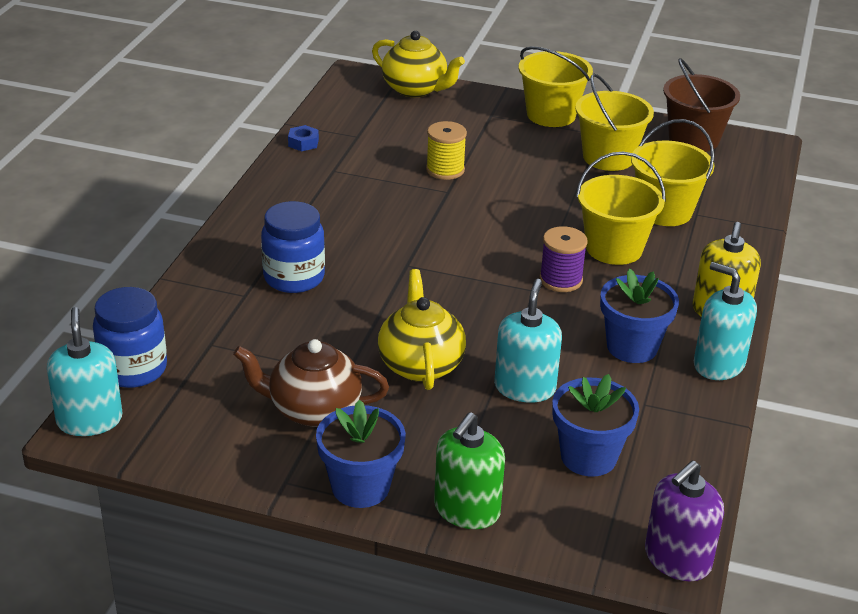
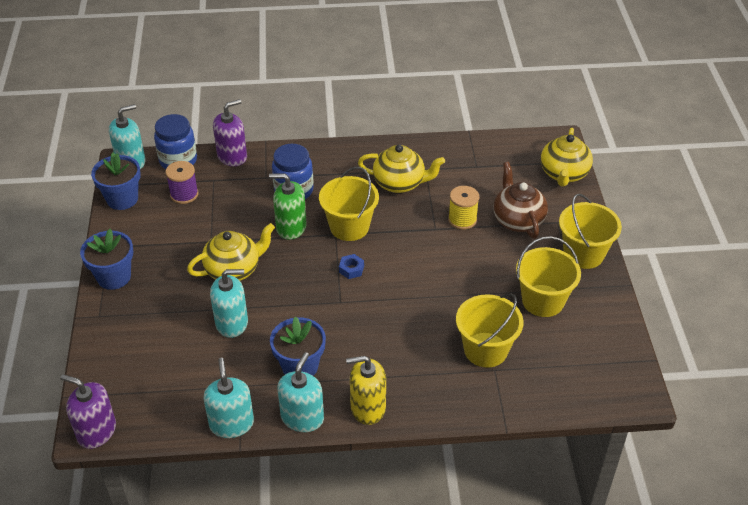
camera: 70 degrees right, 10 degrees up
(171, 315) = (232, 156): none -> purple soap dispenser
(303, 143) = (449, 145): blue nut -> blue nut (351, 269)
(313, 410) = (172, 238): brown teapot -> brown teapot (517, 220)
(346, 194) = (400, 183): none -> yellow teapot
(466, 510) = (109, 325): green soap dispenser -> green soap dispenser (291, 227)
(560, 280) = (359, 312): purple spool -> purple spool (184, 194)
(588, 457) = (176, 369): blue flower pot -> blue flower pot (122, 199)
(614, 248) = (416, 331): yellow bucket -> yellow bucket (349, 227)
(693, 139) = (611, 346): brown bucket -> none
(708, 425) = (231, 424): none -> turquoise soap dispenser

